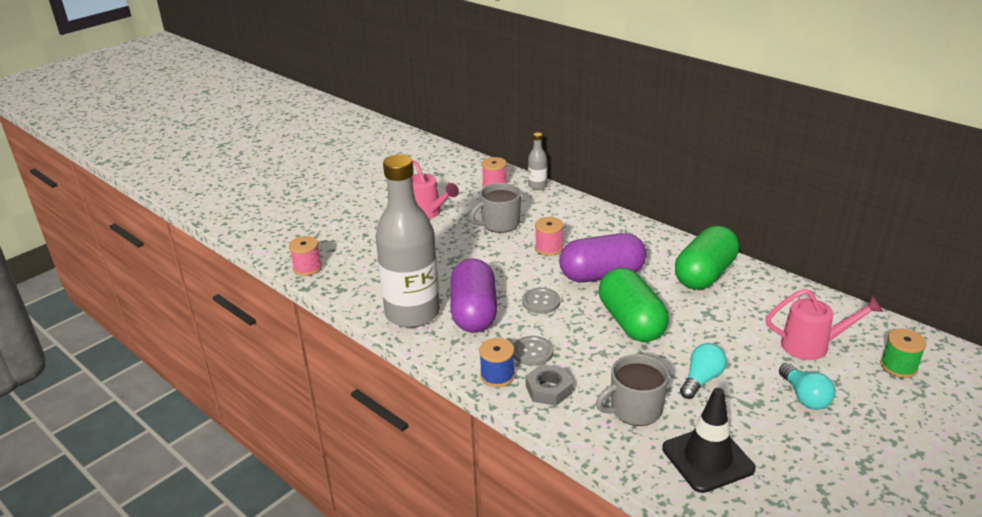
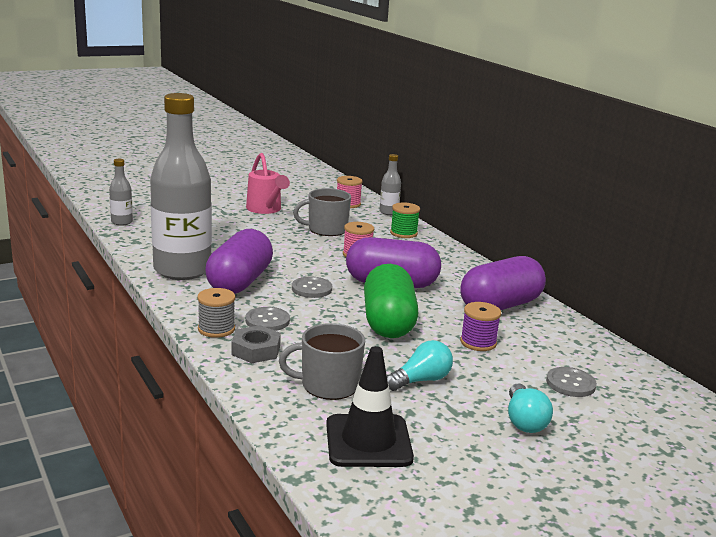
camera: 15 degrees right, 10 degrees down
(307, 268) = (122, 222): pink spool -> grey bottle
(497, 376) = (216, 329): blue spool -> grey spool
(705, 275) = (500, 306): green capsule -> purple capsule
(715, 323) = (478, 342): none -> purple spool
(812, 345) = (570, 383): pink watering can -> grey button
(898, 366) = (659, 424): green spool -> green spool (403, 233)

